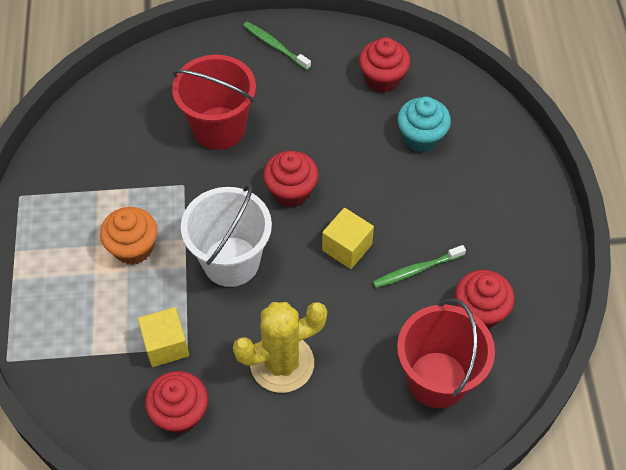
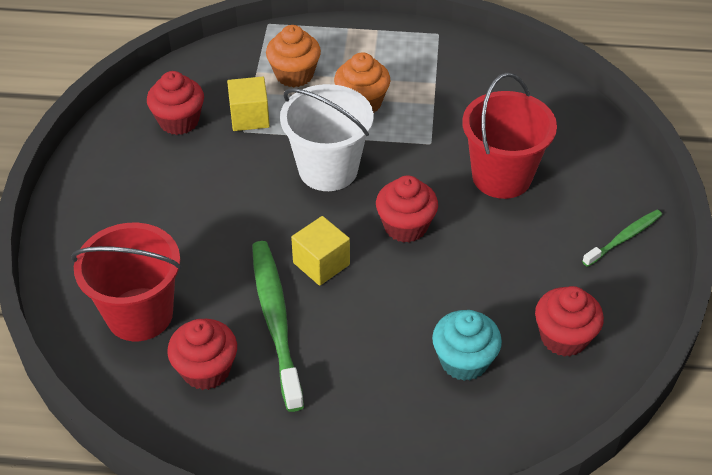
camera: 100 degrees right, 10 degrees down
(95, 316) = (294, 75): none -> orange cupcake
(282, 363) = (202, 194): yellow cactus -> none
(416, 270) = (276, 321): green toothbrush -> green toothbrush, size x1.80

